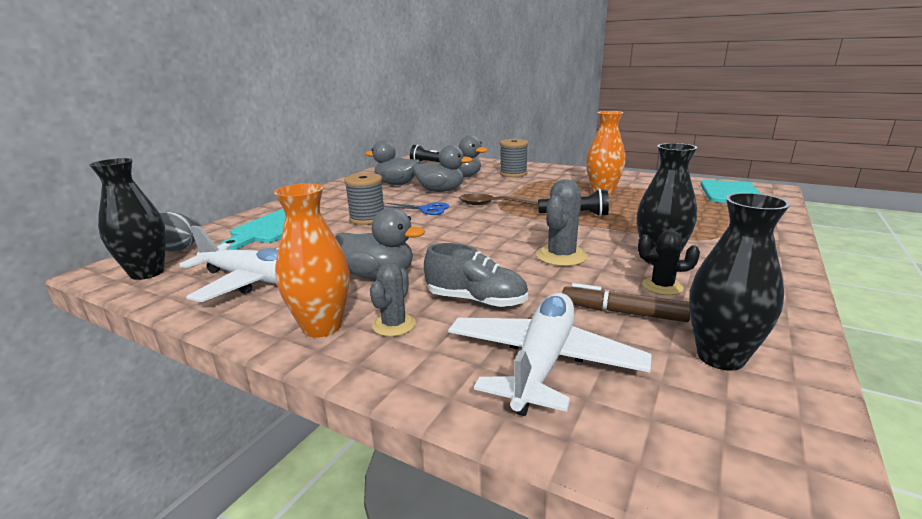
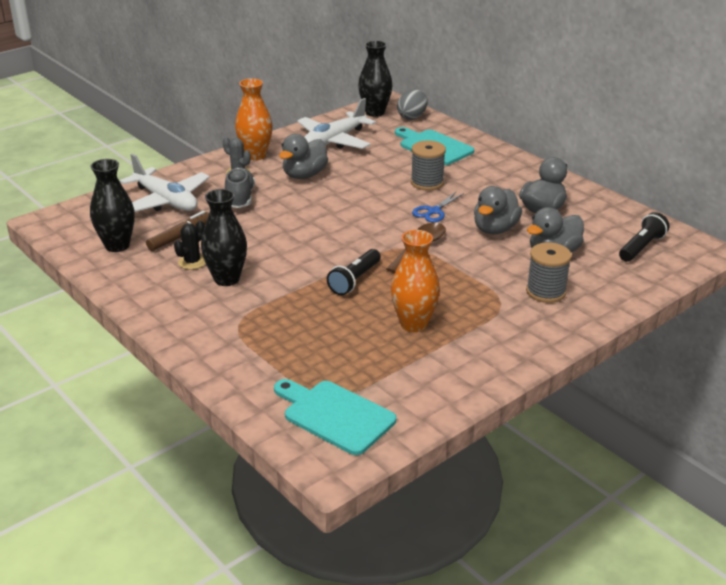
camera: 110 degrees right, 10 degrees up
(476, 301) = (240, 198): grey shoe -> grey shoe turned 135 degrees clockwise
(561, 256) = (272, 243): grey cactus -> none

